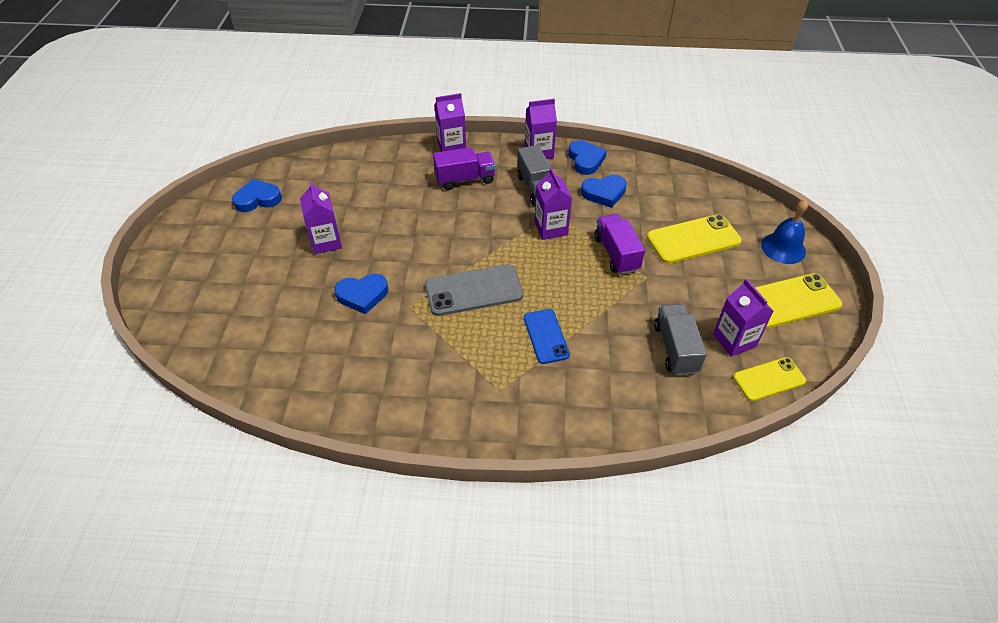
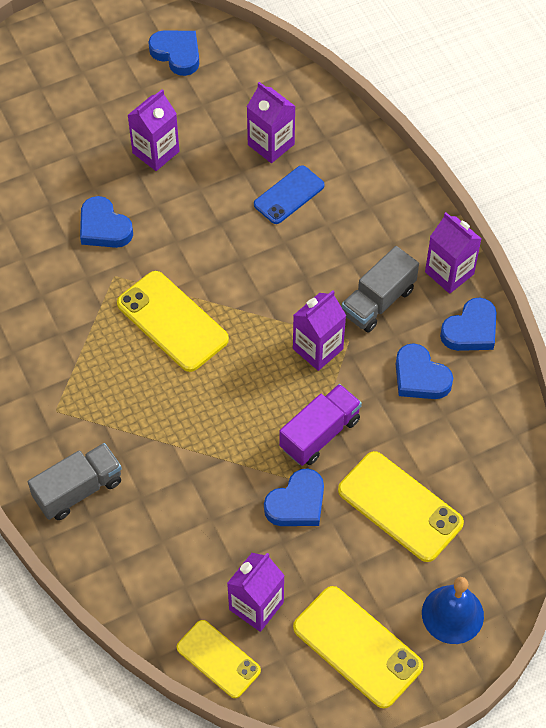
camera: 60 degrees right, 10 degrees up
(451, 147) = (391, 178): purple carton -> purple carton (271, 144)
(465, 179) = (343, 222): purple truck -> none
(474, 291) = (172, 321): grey phone -> yellow phone
(546, 336) = (150, 418): blue phone -> blue phone (289, 195)
(663, 286) = (297, 503): none -> blue heart
(675, 348) = (207, 550): grey truck -> grey truck (78, 490)

